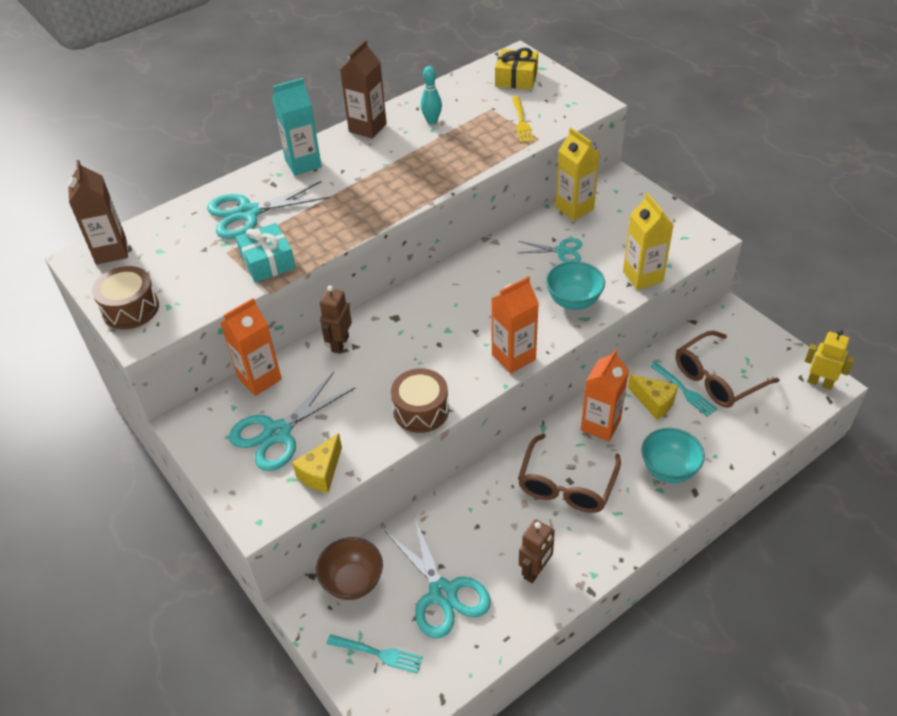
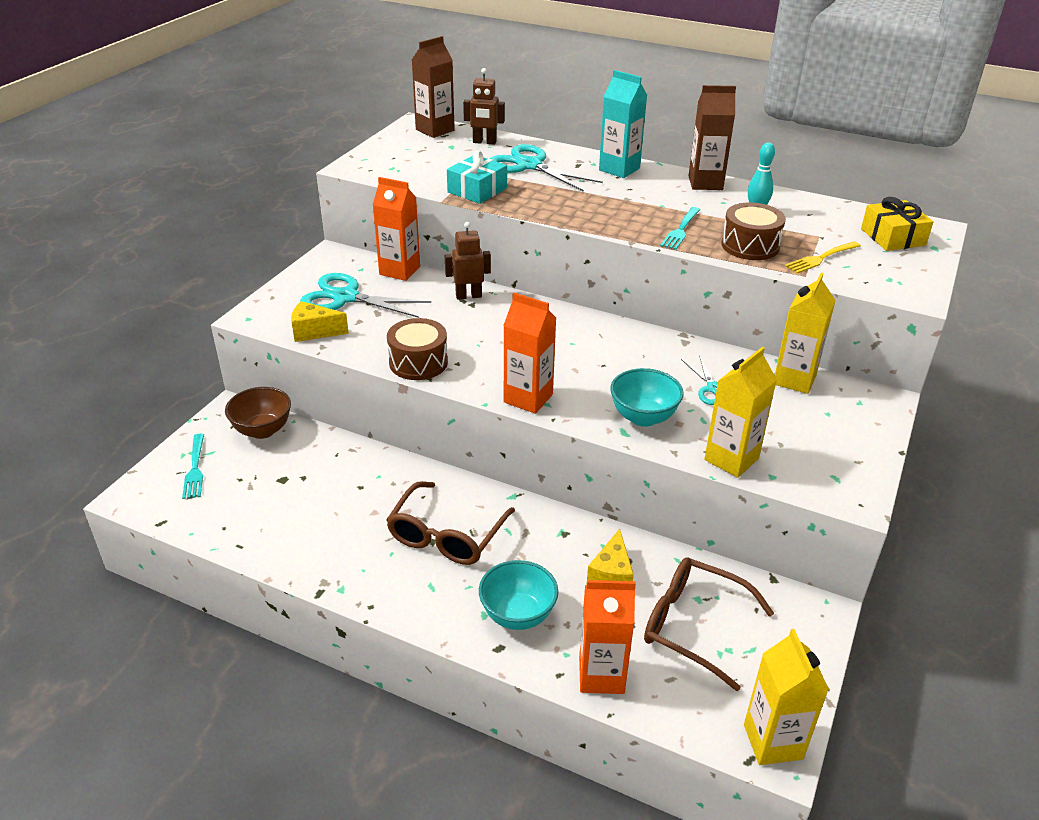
camera: 60 degrees right, 10 degrees down
(130, 309) = (378, 155): brown drum -> brown drum (750, 246)
(442, 593) = (273, 488): turquoise scissors -> none
(535, 571) = (326, 543): brown robot -> brown robot (484, 142)
(566, 485) = (446, 535): brown glasses -> brown glasses turned 60 degrees counterclockwise
(600, 425) = (546, 539): orange carton -> orange carton (601, 675)
(684, 390) = (650, 598): turquoise fork -> turquoise fork (681, 230)
(820, 383) = (773, 742): yellow robot -> yellow carton

